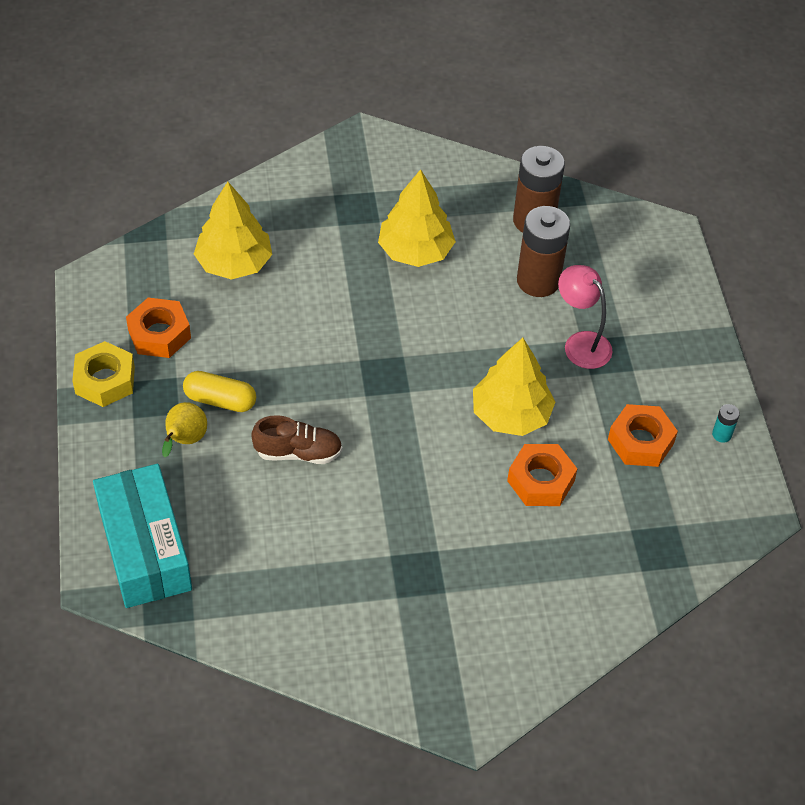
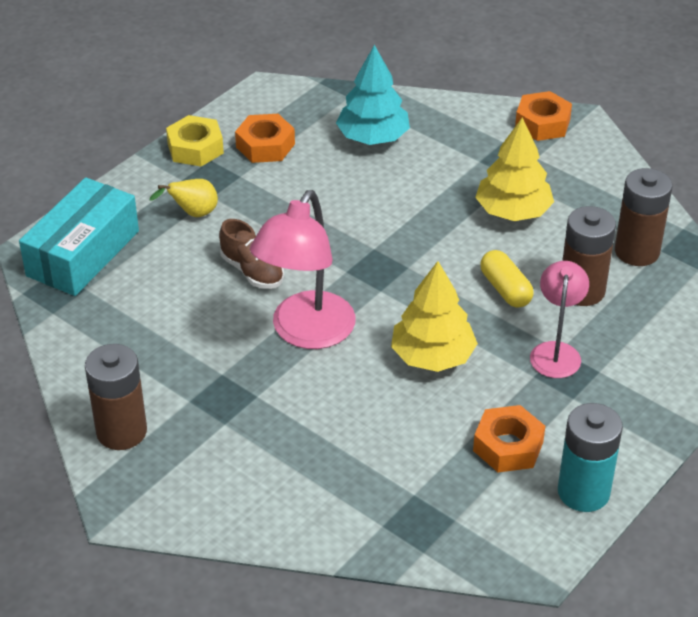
camera: 50 degrees right, 10 degrees down
(220, 400) = (247, 207): yellow capsule -> yellow capsule (505, 289)
(234, 263) = (373, 137): yellow tree -> turquoise tree
(384, 666) = (121, 431): none -> brown battery
(404, 470) = (306, 333): none -> pink lamp
(540, 481) = (392, 412): orange nut -> orange nut (542, 123)
(721, 434) = (583, 492): turquoise battery -> turquoise battery, size x2.37

